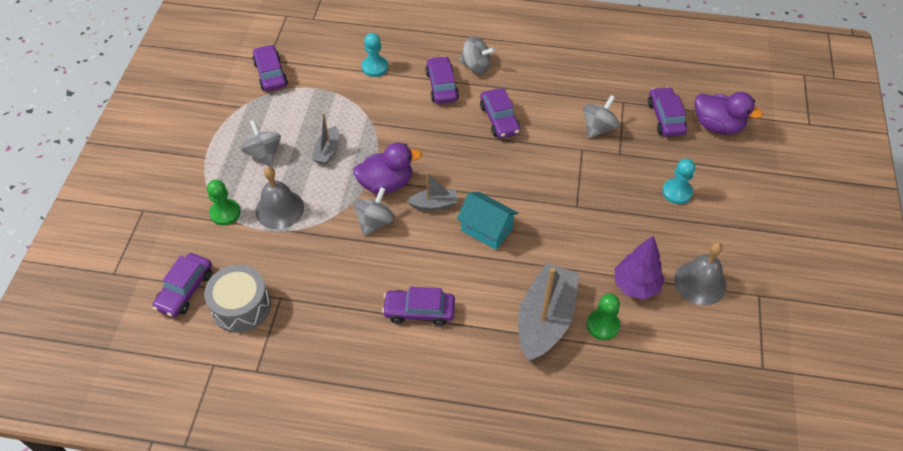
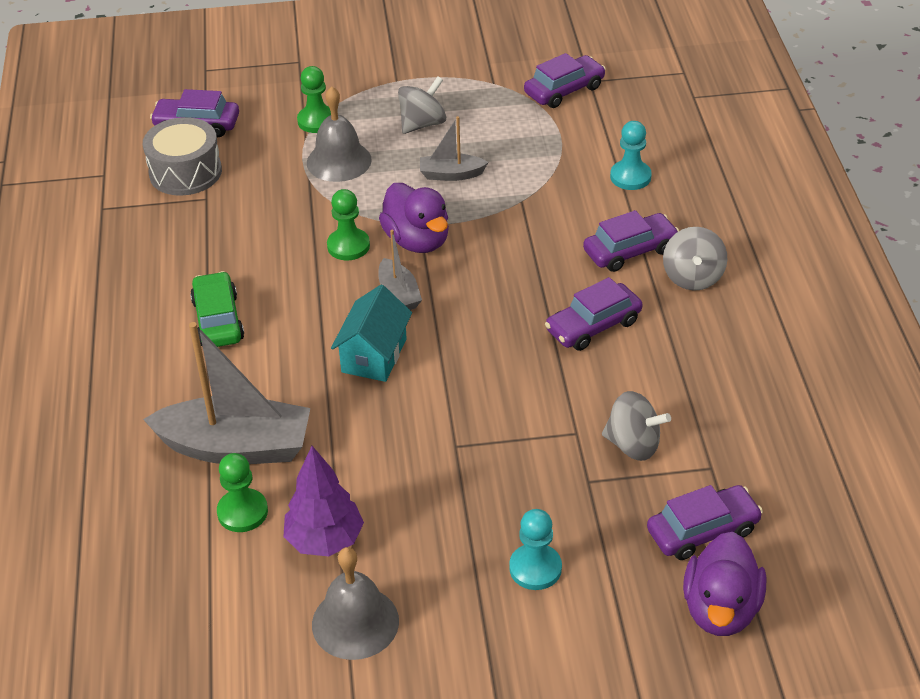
camera: 75 degrees right, 10 degrees down
(374, 222) = (348, 246): grey spinning top -> green pawn
(419, 311) = (218, 320): purple car -> green car

